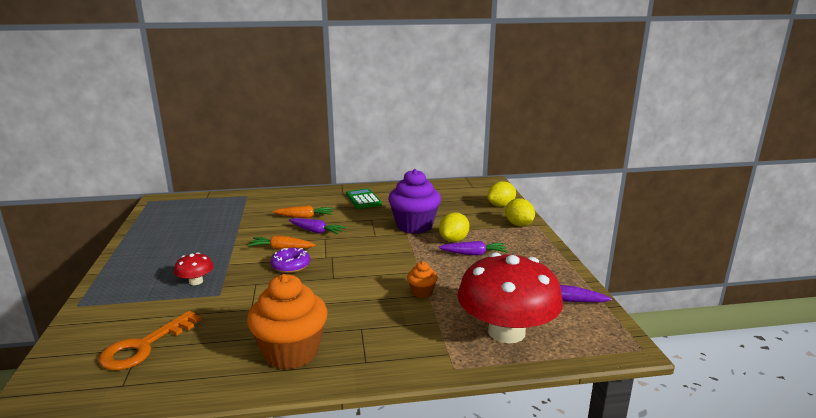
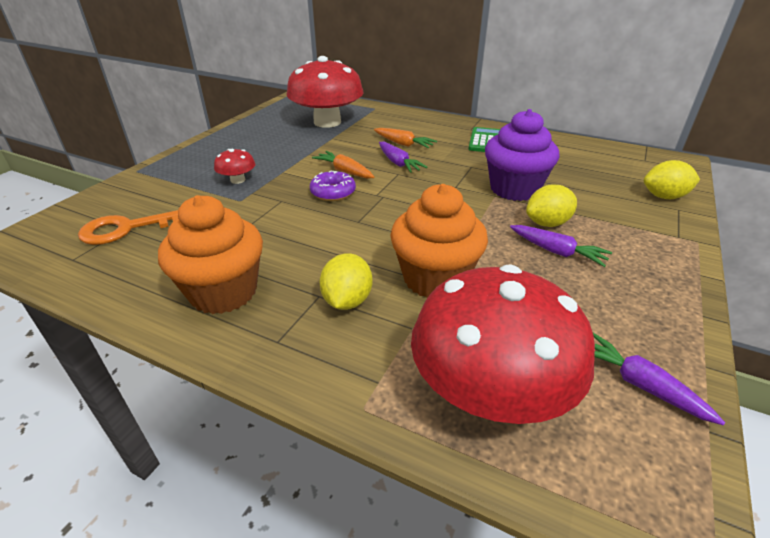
camera: 35 degrees right, 15 degrees up
(218, 216) = (327, 122): none -> red mushroom
(422, 292) = (435, 278): orange cupcake -> orange cupcake, size x2.14
(519, 225) = (667, 232): yellow lemon -> yellow lemon (347, 301)

